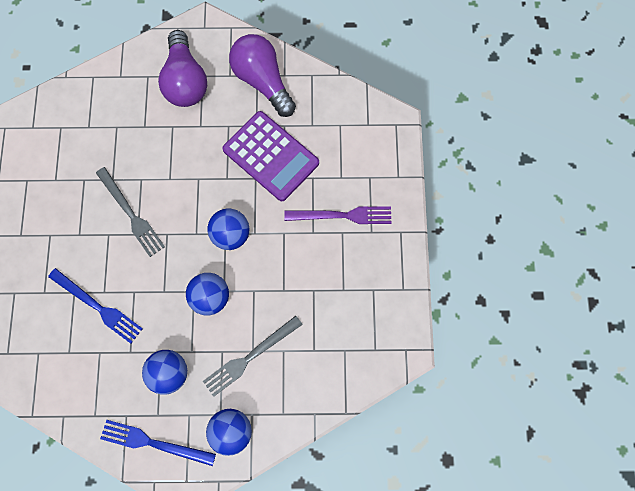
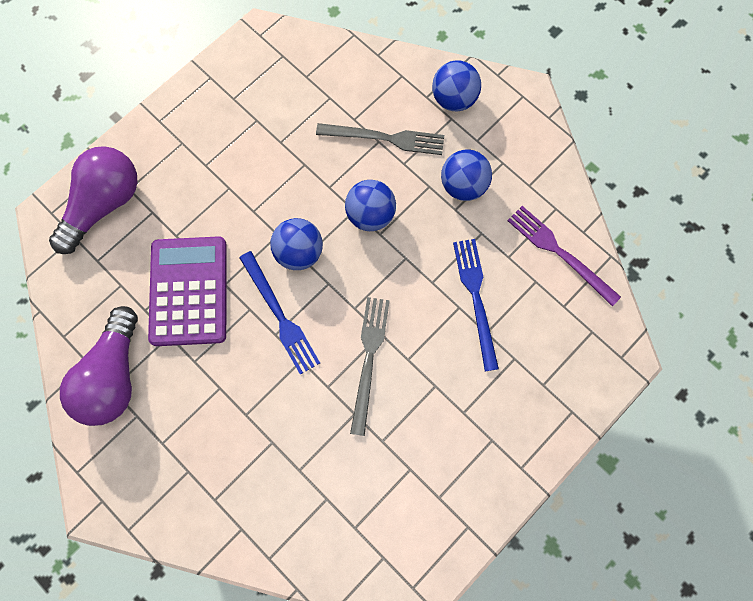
camera: 135 degrees left, 0 degrees up
(153, 443) = (524, 145): blue fork -> blue fork (280, 315)
(185, 81) = (183, 454): purple light bulb -> purple light bulb (104, 204)
(342, 215) = (189, 178): purple fork -> purple fork (559, 253)

